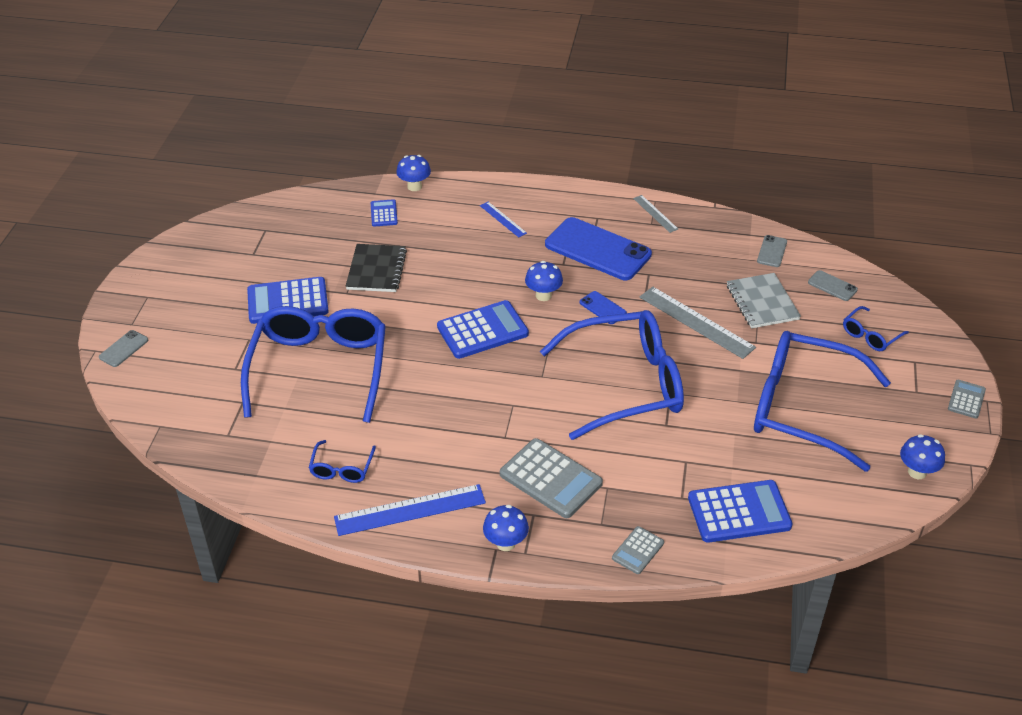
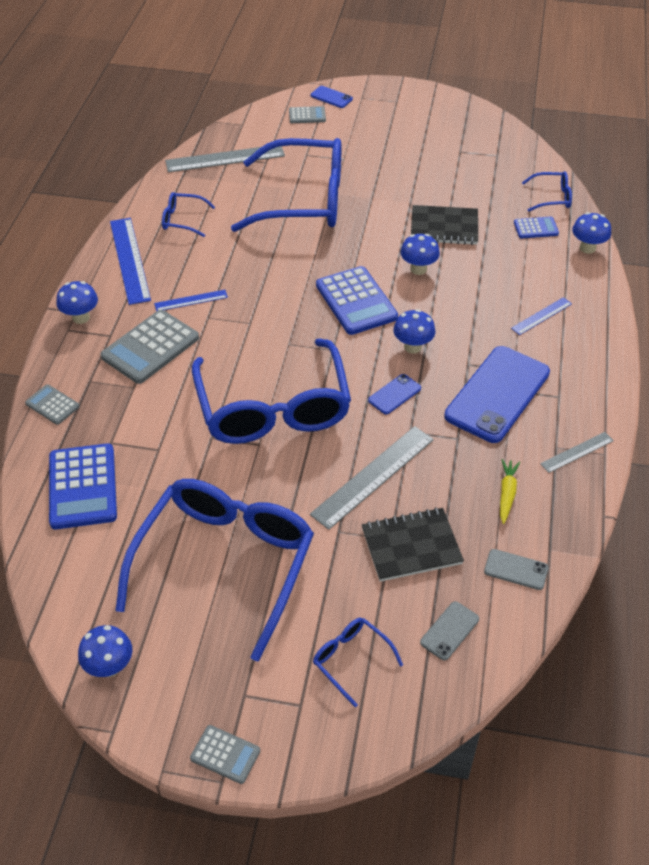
camera: 90 degrees right, 5 degrees up
(123, 349) = (331, 97): grey phone -> blue phone
(156, 369) = (307, 115): none -> grey calculator
(229, 438) = (225, 158): none -> grey ruler
(288, 301) = (394, 176): blue calculator -> none
(339, 200) = (552, 197): none -> blue glasses
(437, 289) = (418, 269): none -> blue mushroom
(479, 452) = (191, 300): none -> blue ruler
(702, 251) = (507, 494): none -> yellow carrot
(762, 302) = (411, 546): grey notebook -> black notebook

